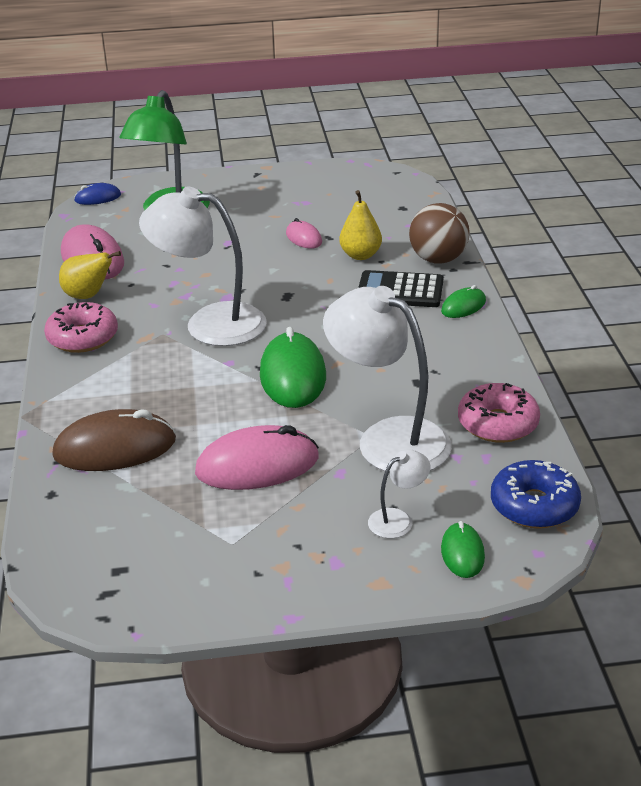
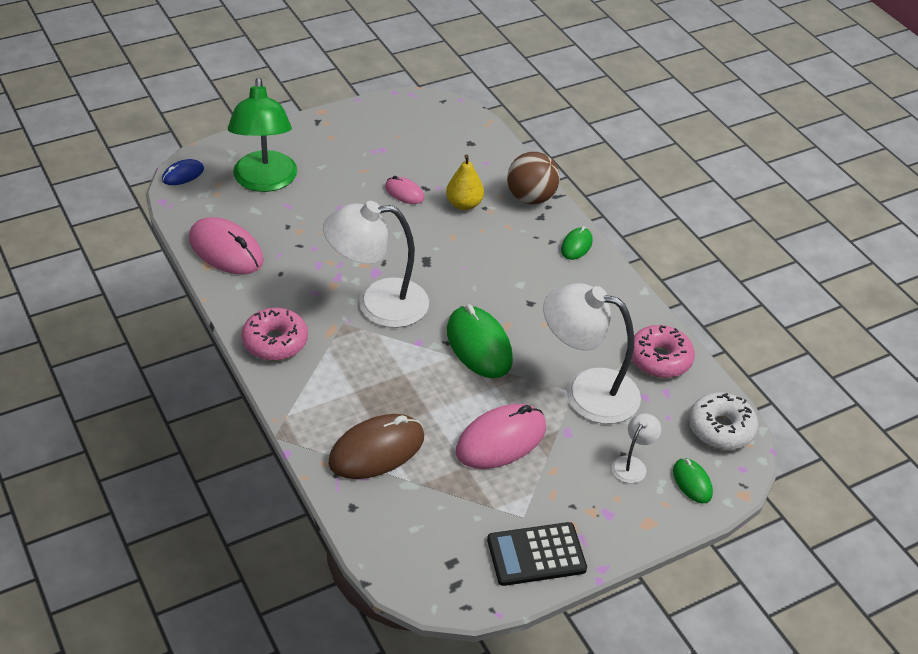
camera: 25 degrees left, 10 degrees up
(88, 296) = (250, 294): yellow pear -> none
(400, 290) = (517, 238): black calculator -> black calculator (536, 554)
(534, 505) = (721, 428): blue donut -> white donut

